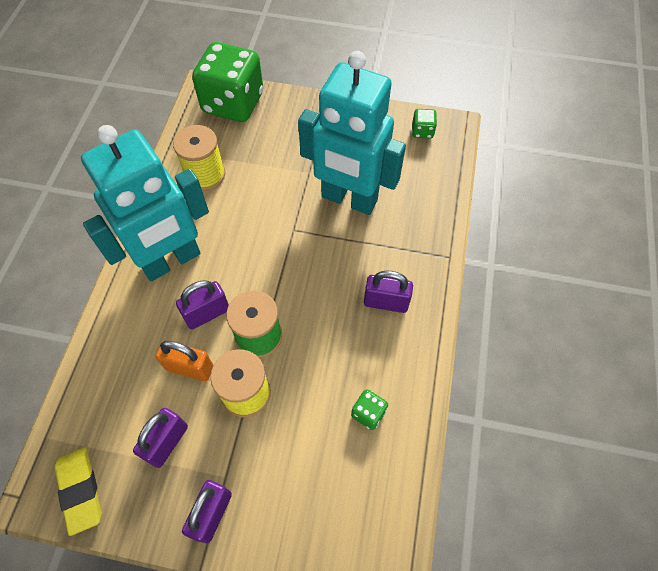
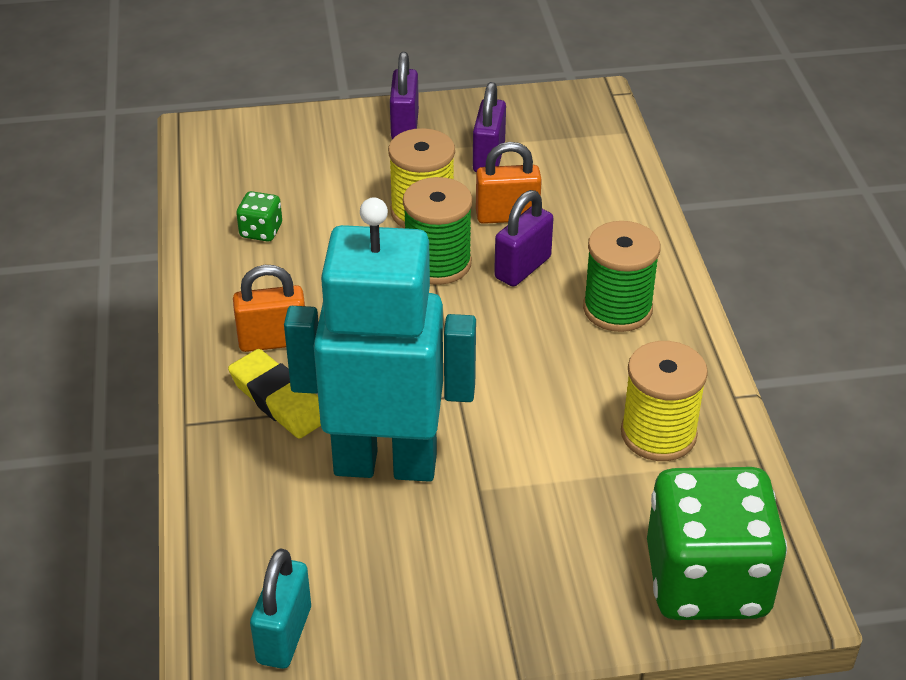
camera: 160 degrees right, 20 degrees down
(80, 490) = (553, 110): yellow eraser -> yellow eraser (279, 399)
(171, 261) = (617, 309): turquoise robot -> green spool
(386, 302) = (273, 341): purple padlock -> orange padlock
(422, 131) = (284, 635): green dice -> turquoise padlock

